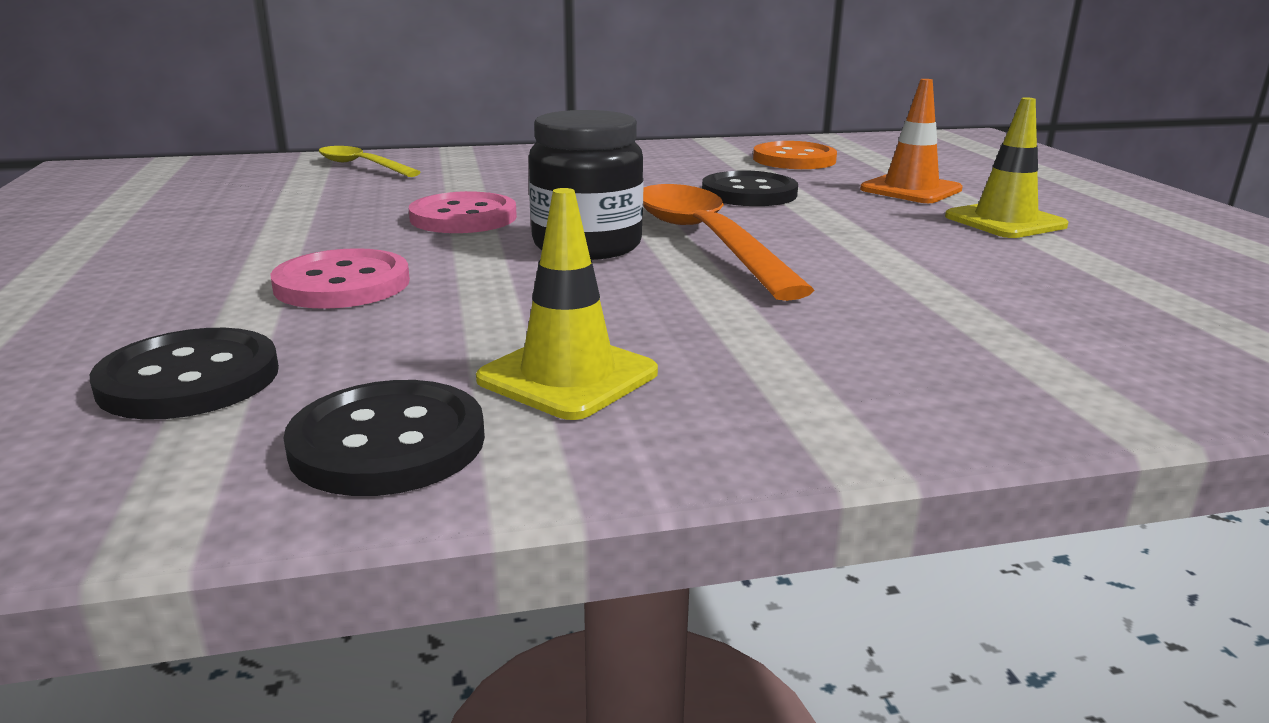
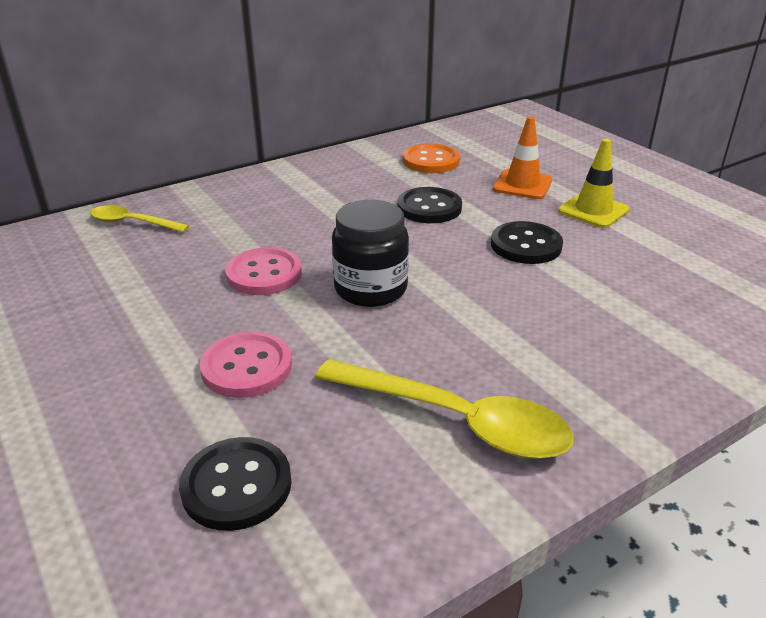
camera: 20 degrees left, 10 degrees up
(388, 443) = (404, 504): black button -> black button (526, 245)
(568, 376) = (456, 420): yellow traffic cone -> yellow spoon
(706, 241) = (439, 268): orange spoon -> none

